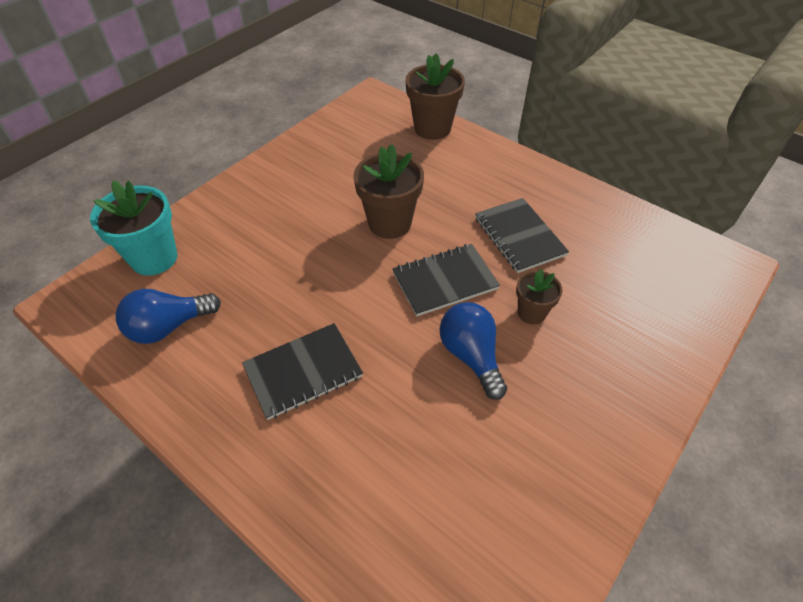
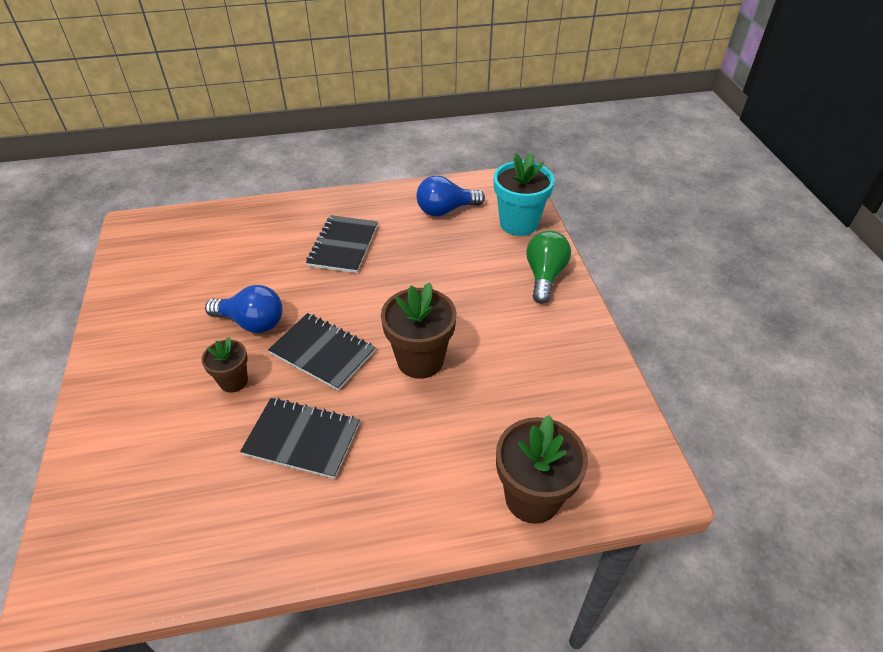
camera: 130 degrees right, 5 degrees down
(169, 326) = (445, 210): blue light bulb -> blue light bulb turned 120 degrees counterclockwise
(225, 206) = (544, 276): none -> green light bulb
(444, 281) = (323, 352): black notebook -> black notebook turned 75 degrees counterclockwise

